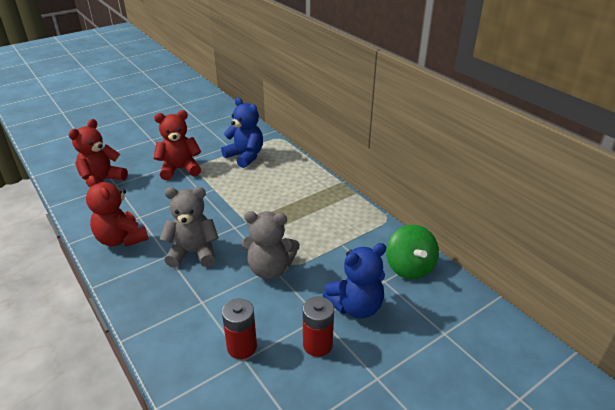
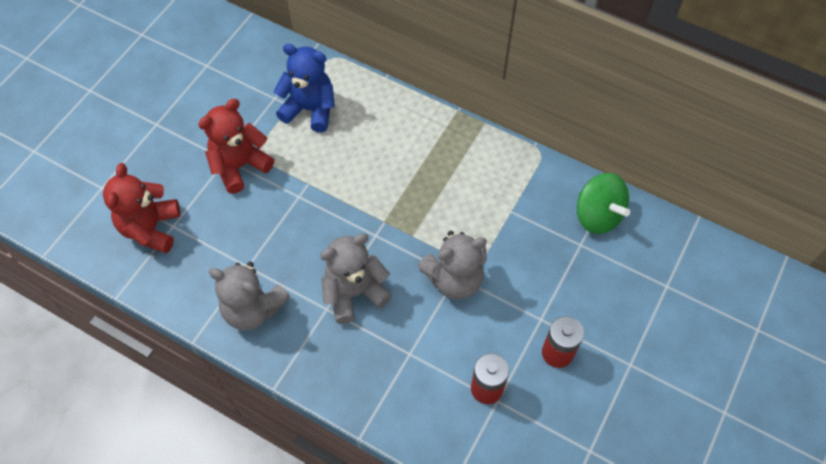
camera: 25 degrees left, 25 degrees up
(121, 239) = (253, 309): red teddy bear -> grey teddy bear
(356, 307) = (570, 290): blue teddy bear -> none

